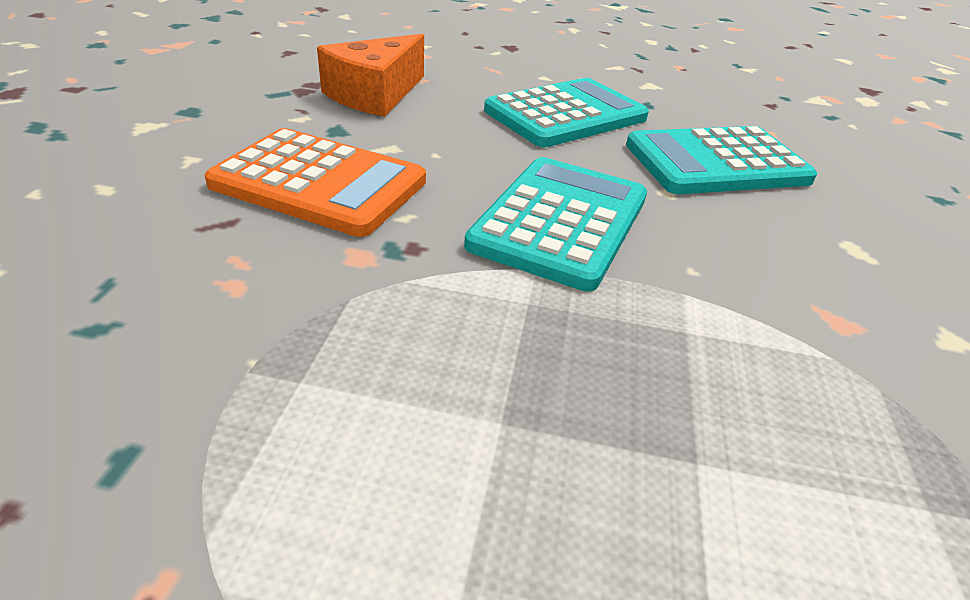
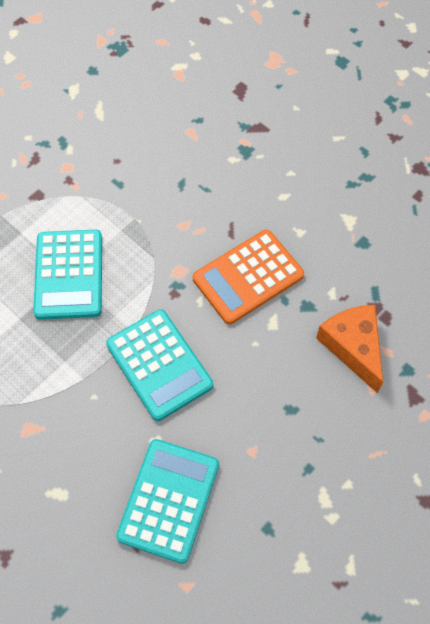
camera: 125 degrees right, 25 degrees up
(565, 115) = (274, 452): turquoise calculator -> turquoise calculator (69, 275)

